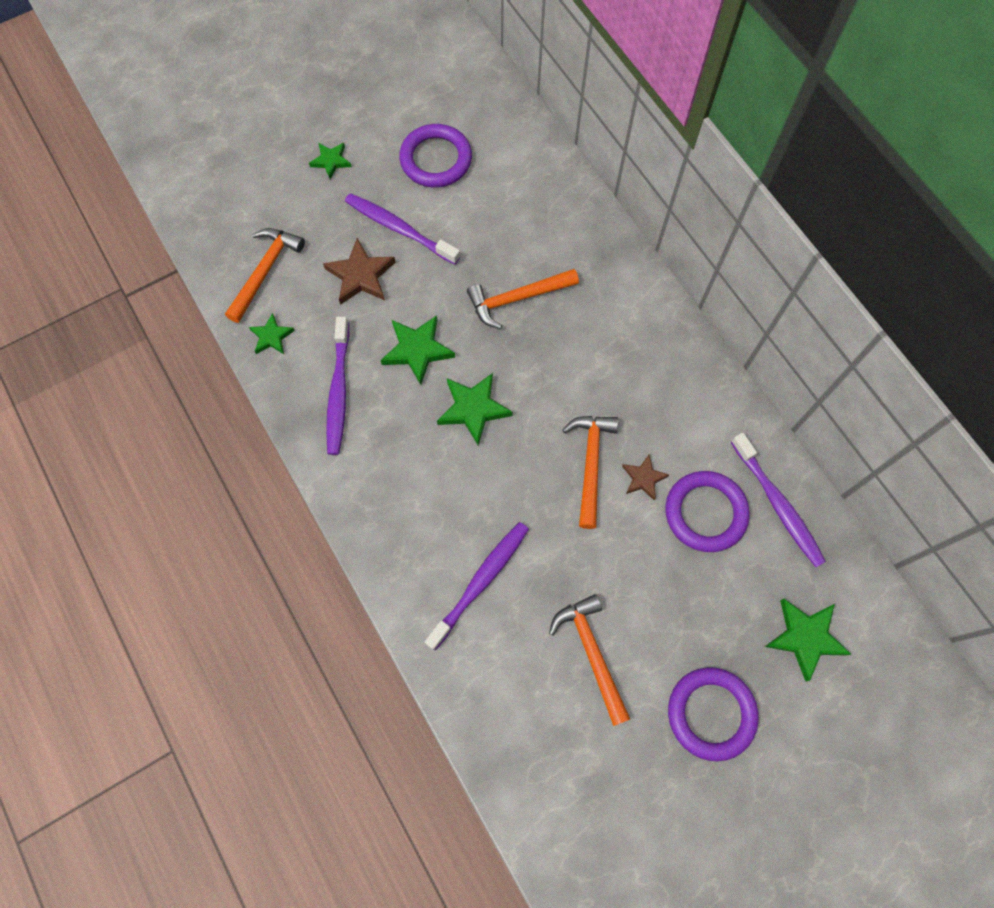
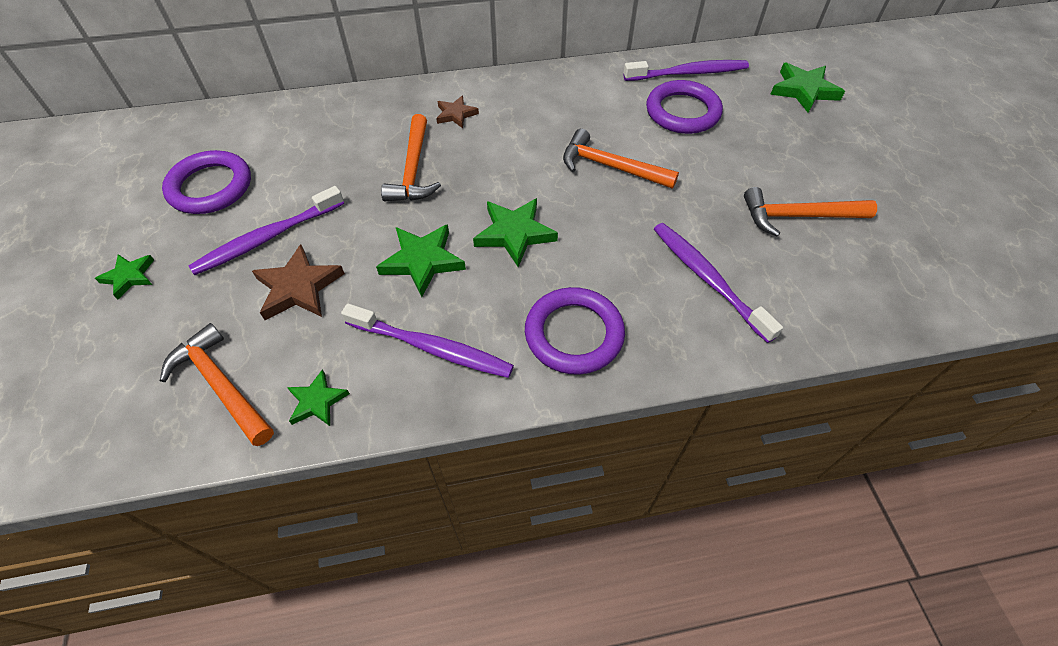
camera: 70 degrees left, 15 degrees down
(643, 478) = (637, 138): brown star -> brown star (456, 114)
(711, 713) = (863, 157): purple ring -> purple ring (574, 334)

